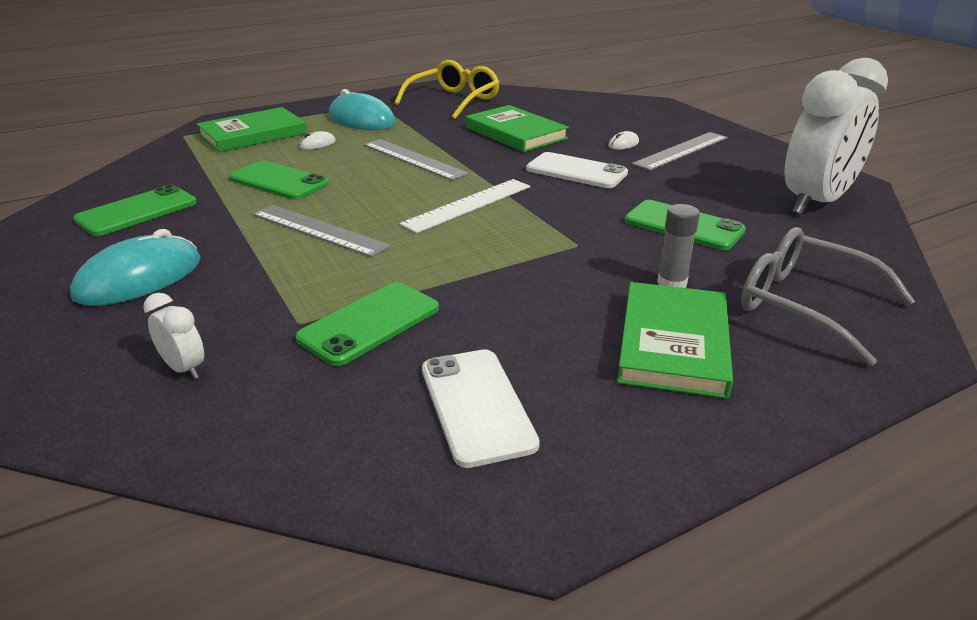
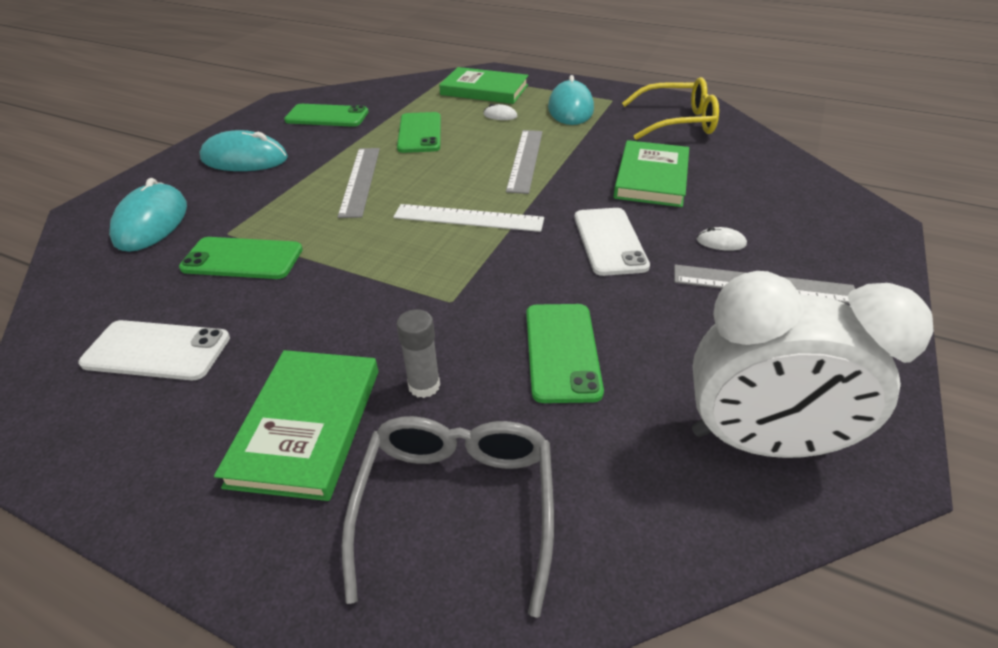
camera: 55 degrees right, 10 degrees up
(184, 369) = (151, 222): white clock -> turquoise mouse
(476, 405) = (157, 350): white phone -> white phone turned 60 degrees clockwise
(673, 343) = (307, 425): green book -> green book turned 60 degrees counterclockwise

